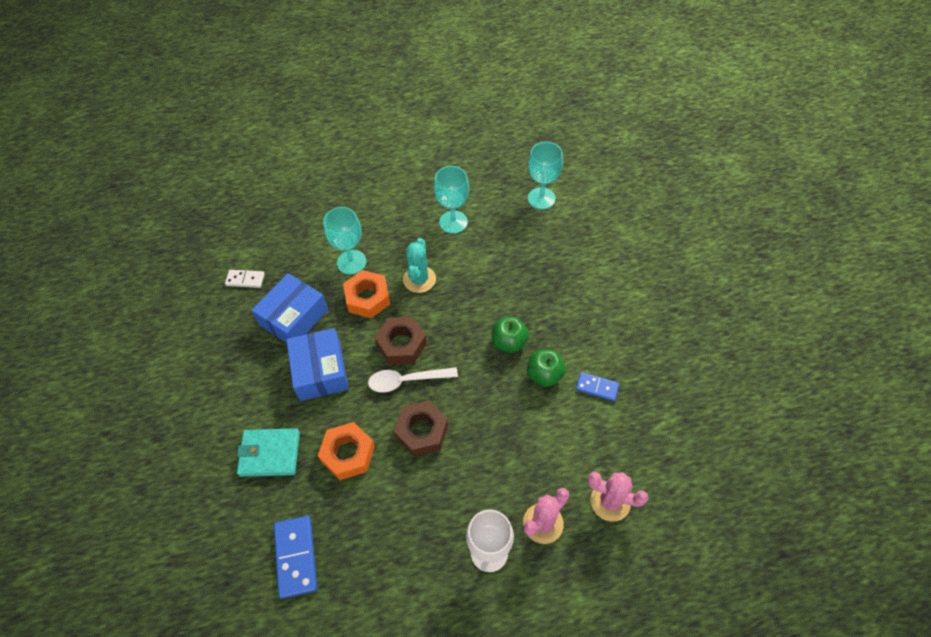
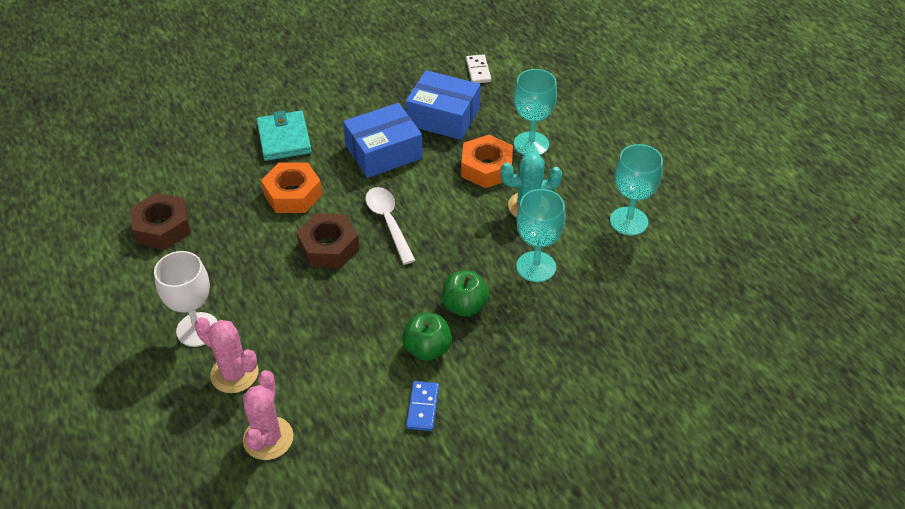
camera: 75 degrees right, 10 degrees down
(296, 557) = (183, 182): blue domino -> none
(401, 344) = (434, 209): brown nut -> brown nut (162, 228)
(541, 198) = (712, 306): turquoise goblet -> turquoise goblet (536, 266)

